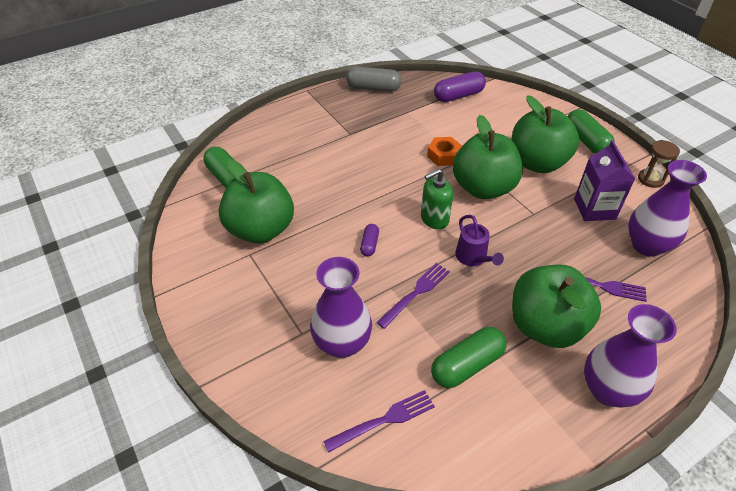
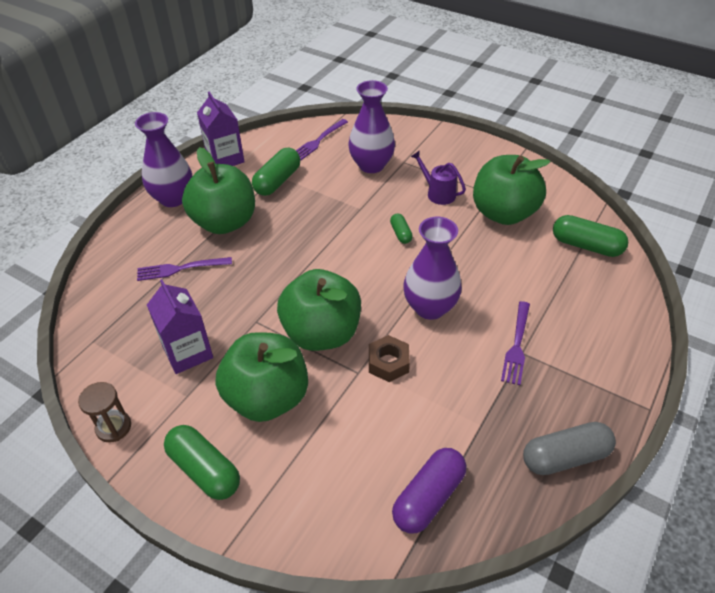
camera: 155 degrees right, 0 degrees up
(369, 244) = (400, 233): purple capsule -> green capsule
(415, 293) = (338, 211): purple fork -> purple fork (517, 345)
(434, 219) = (356, 277): green soap dispenser -> none
(443, 156) = (388, 363): orange nut -> brown nut
(473, 258) = (302, 254): purple watering can -> purple watering can (438, 193)
(528, 441) = (225, 158): none -> purple carton
(646, 245) = (130, 326): purple vase -> purple vase (430, 307)

